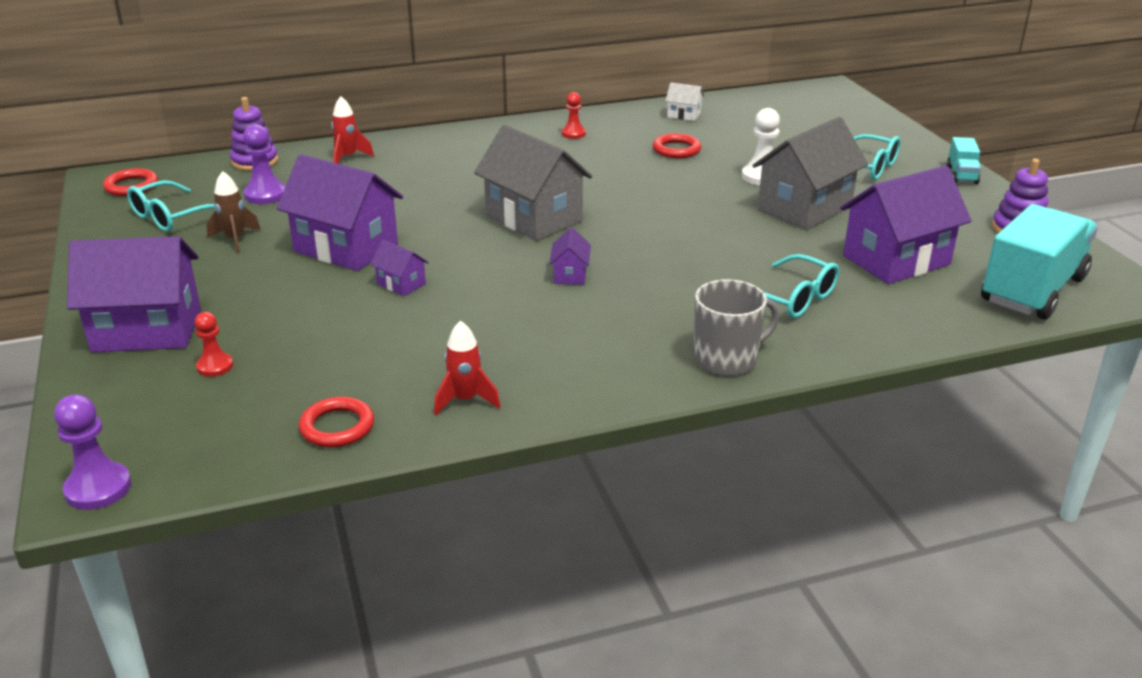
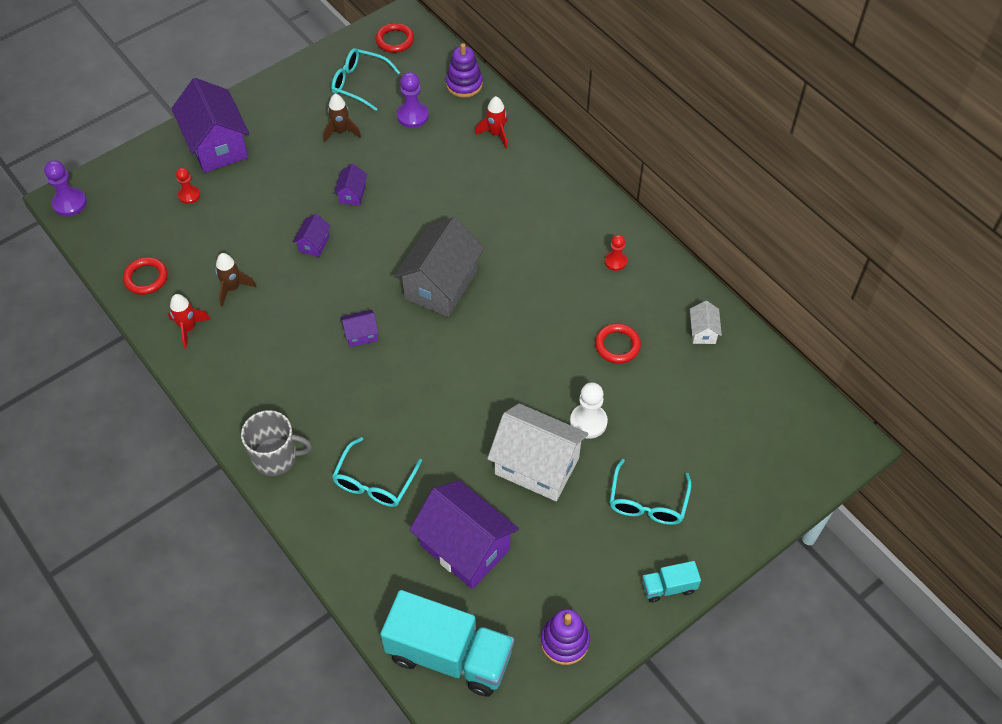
camera: 70 degrees right, 25 degrees up
(346, 248) = (352, 194): purple house -> purple house, size x0.45
(422, 353) = (233, 288): none -> brown rocket
(727, 359) = (276, 457): grey mug -> grey mug turned 45 degrees counterclockwise
(804, 208) = (537, 466): grey house -> white house

